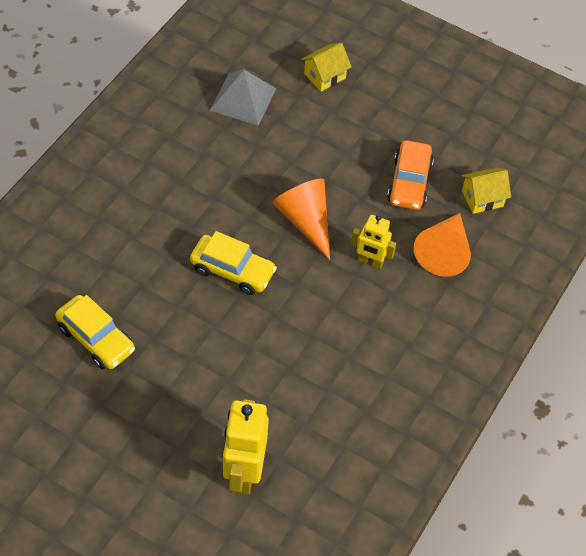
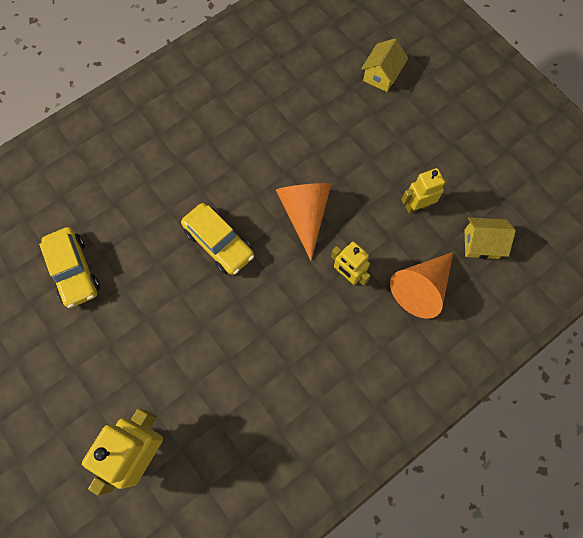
camera: 25 degrees right, 15 degrees up
(243, 99) = (298, 77): grey pyramid -> none
(324, 76) = (381, 75): yellow house -> yellow house turned 45 degrees counterclockwise
(409, 183) = (417, 206): orange car -> yellow robot

